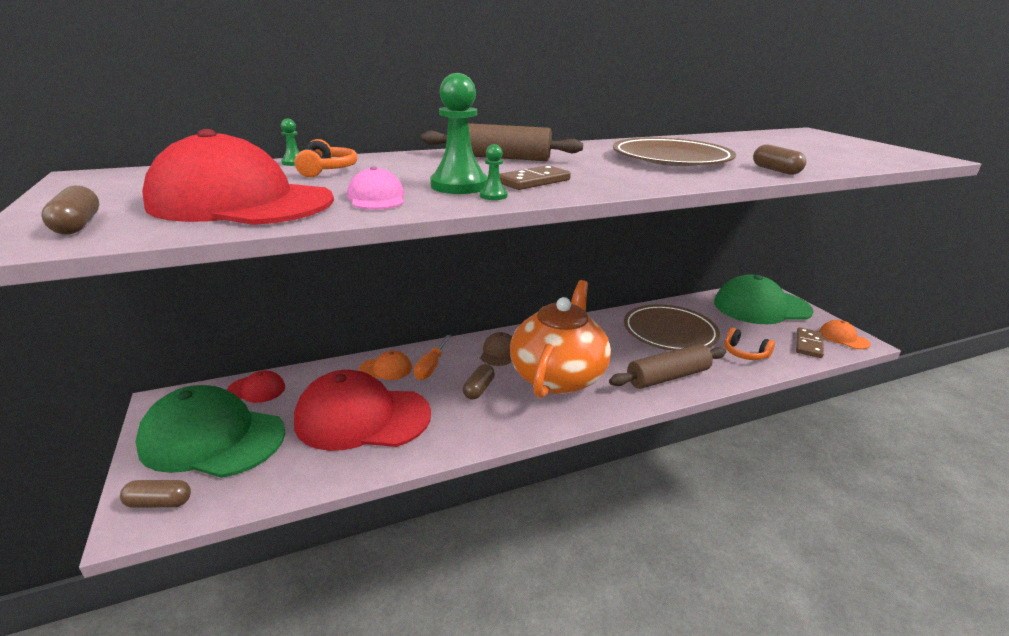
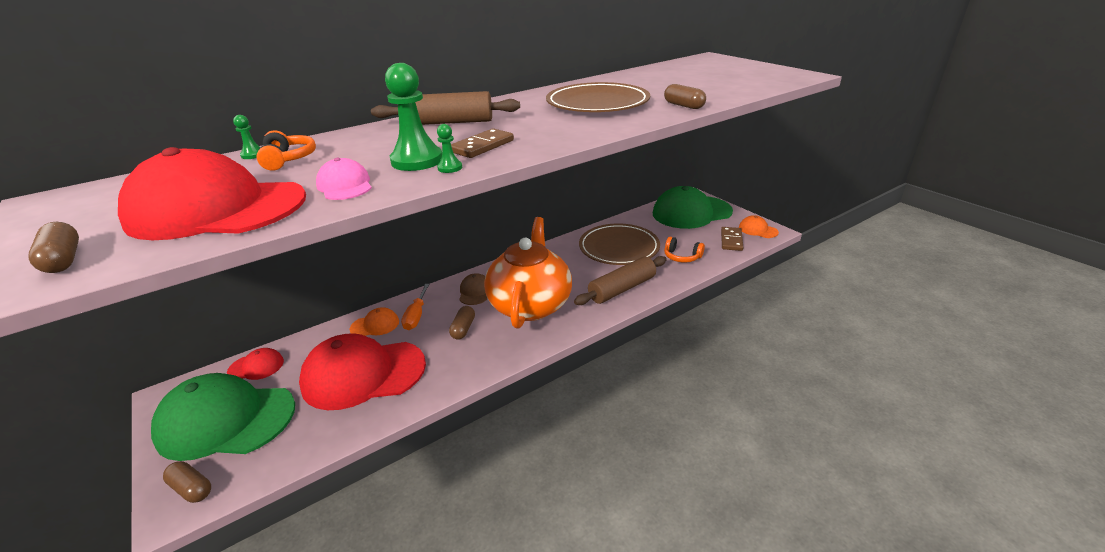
camera: 10 degrees left, 5 degrees up
(159, 503) = (192, 488): brown capsule -> brown capsule turned 45 degrees clockwise

